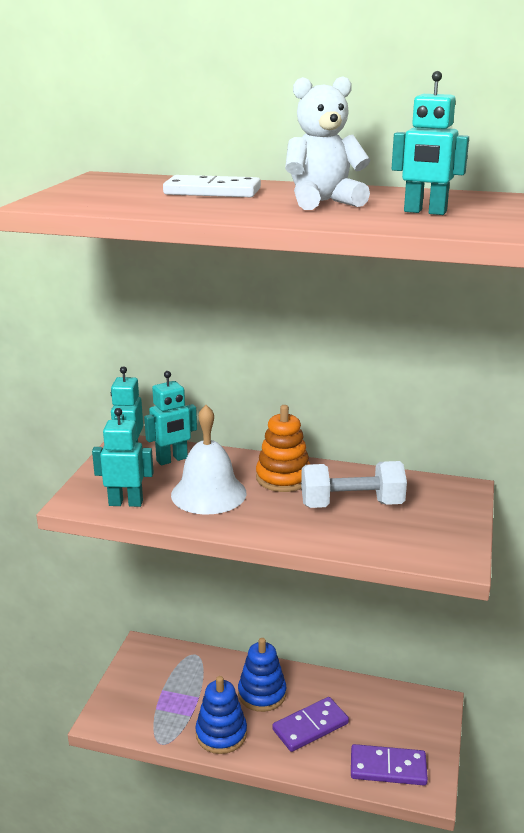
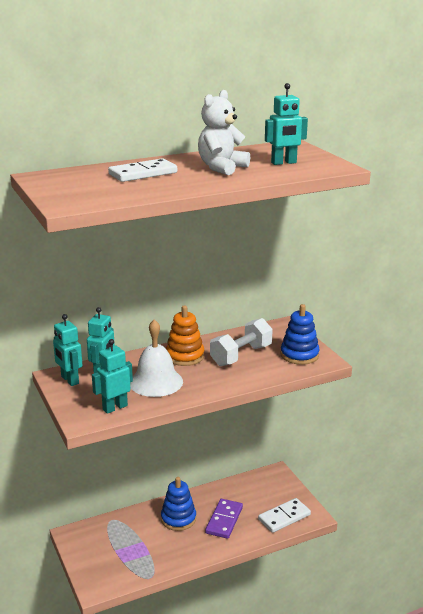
camera: 40 degrees left, 0 degrees up
(221, 734) = (179, 552): blue stacking toy -> blue stacking toy (299, 355)
(388, 767) = (284, 517): purple domino -> white domino

